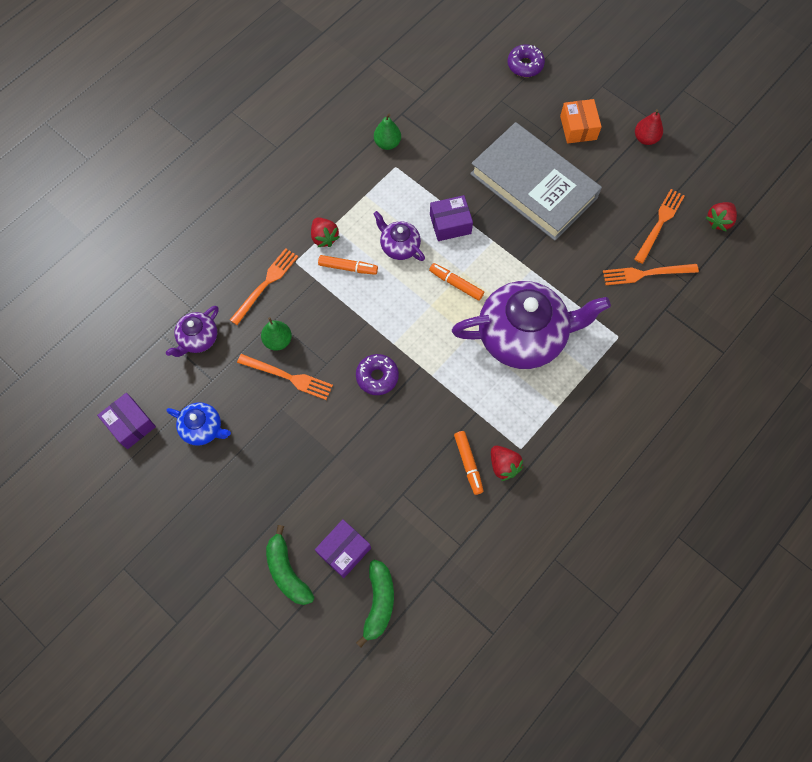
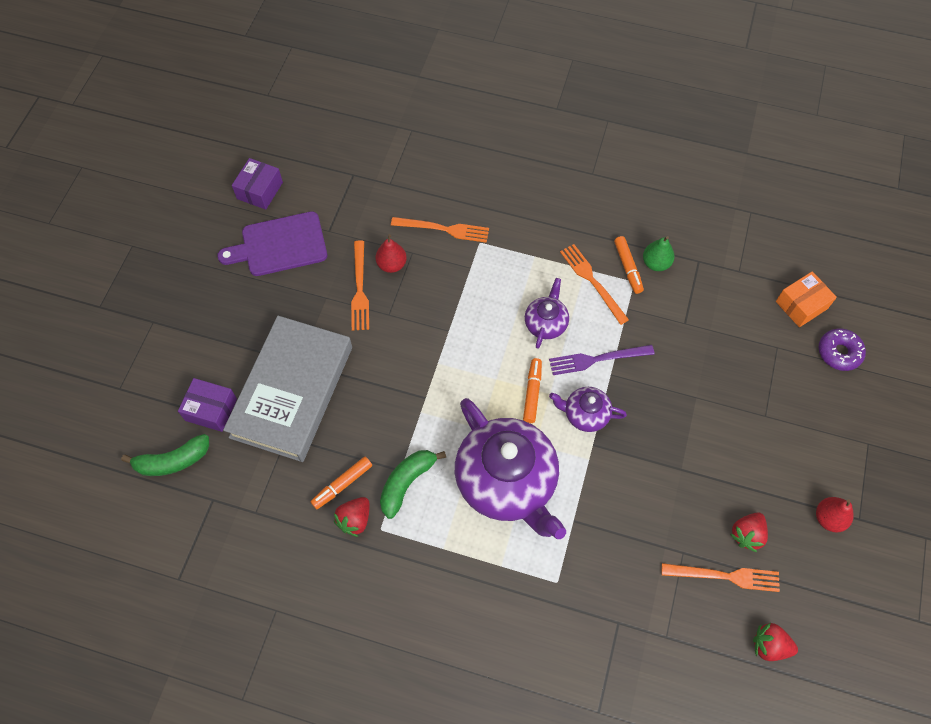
camera: 65 degrees right, 5 degrees down
(198, 339) = (362, 202): purple teapot -> purple teapot (585, 414)
(203, 428) = (280, 245): blue teapot -> purple cutting board
(278, 340) = (392, 264): green pear -> red pear
(287, 571) = (174, 371): green banana -> green banana (407, 482)
(324, 237) = (518, 255): red strawberry -> red strawberry (747, 534)
(348, 268) = (497, 289): orange marker -> orange marker (628, 267)
(377, 377) = (395, 363): purple donut -> none
(450, 224) = (597, 359): purple box -> purple fork
(533, 186) = (691, 421): grey book -> grey book (292, 391)
(578, 128) = (794, 439): orange box -> orange box (801, 305)
(646, 273) = (652, 584): orange fork -> orange fork (592, 281)

